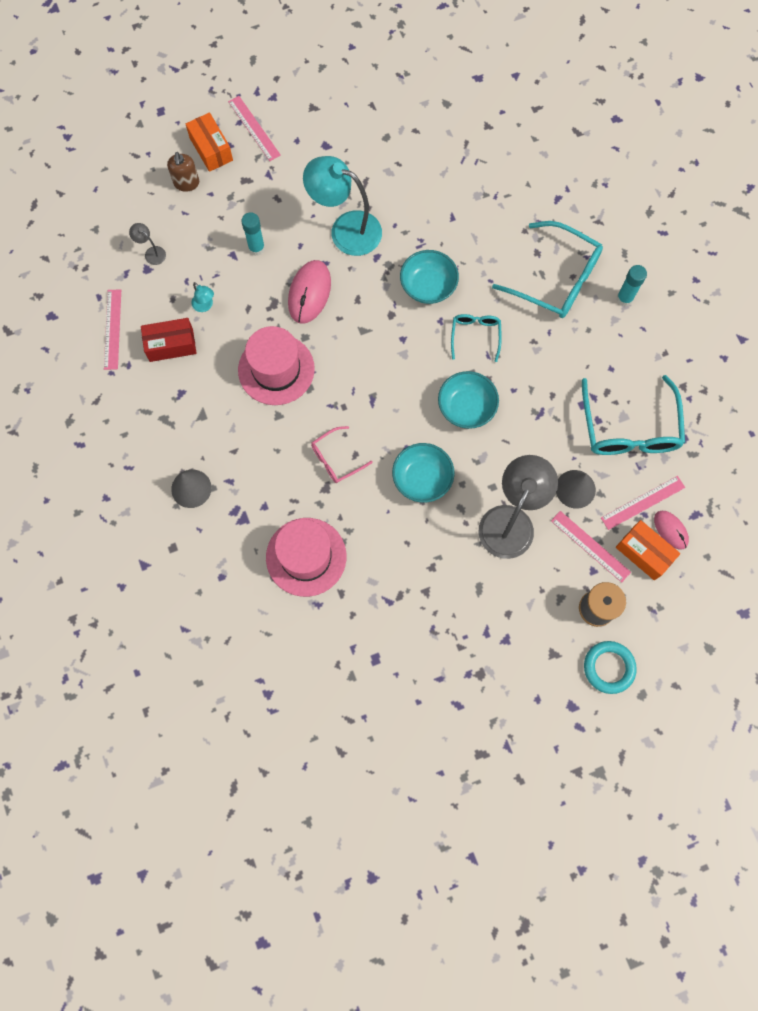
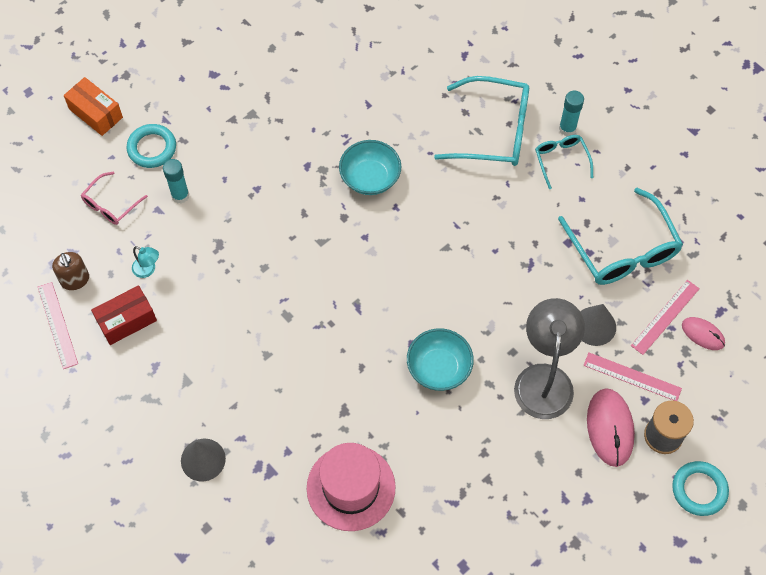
camera: 20 degrees left, 10 degrees down
(151, 253) = (71, 235): grey lamp -> none
(186, 183) = (82, 154): brown soap dispenser -> brown soap dispenser (75, 280)
(248, 197) = (152, 148): none -> turquoise ring
(254, 128) = (133, 79): pink ruler -> none
(276, 369) = (247, 309): pink hat -> none
(309, 293) = (252, 222): pink mouse -> pink mouse (610, 428)
(336, 459) = (343, 378): pink glasses -> pink glasses (110, 205)
(345, 229) = (265, 149): turquoise lamp -> none
(466, 407) = (455, 282): turquoise bowl -> none
(475, 335) = (436, 210): turquoise glasses -> turquoise glasses (561, 160)
(644, 553) = (686, 365): orange box -> none

